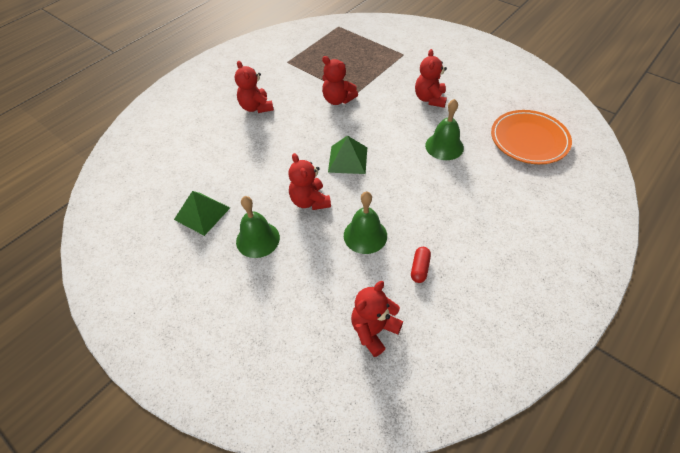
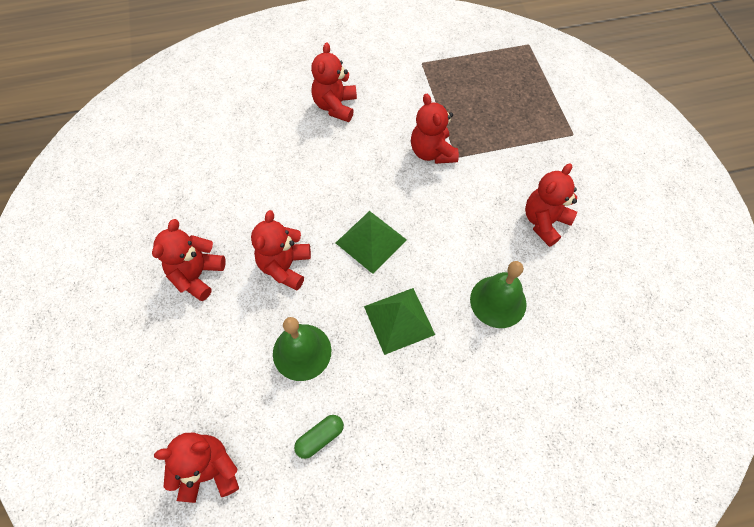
camera: 35 degrees right, 10 degrees up
(202, 213) = (174, 206): green pyramid -> green pyramid (399, 320)
(257, 239) = (197, 275): green bell -> red teddy bear
(420, 268) = (320, 438): red capsule -> green capsule
(529, 140) = (618, 369): orange plate -> none

